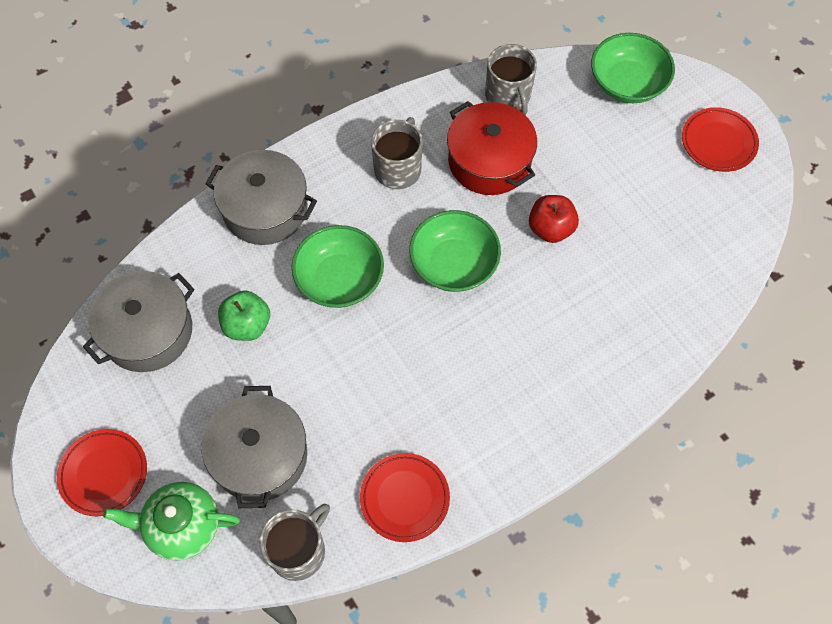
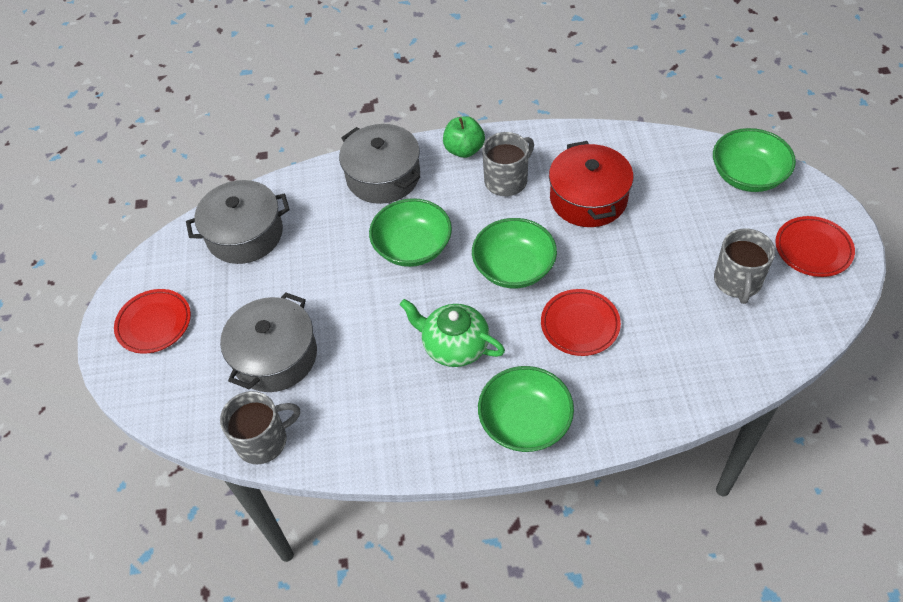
camera: 30 degrees right, 10 degrees down
(182, 526) = (187, 385): green teapot -> green teapot (454, 346)
(247, 325) = (321, 256): green apple -> green apple (464, 150)
(404, 498) = (371, 435): red plate -> red plate (580, 325)
(508, 97) = (632, 155): grey mug -> grey mug (737, 281)
(544, 422) = (525, 422): none -> green bowl
(550, 229) = (614, 269): red apple -> none

